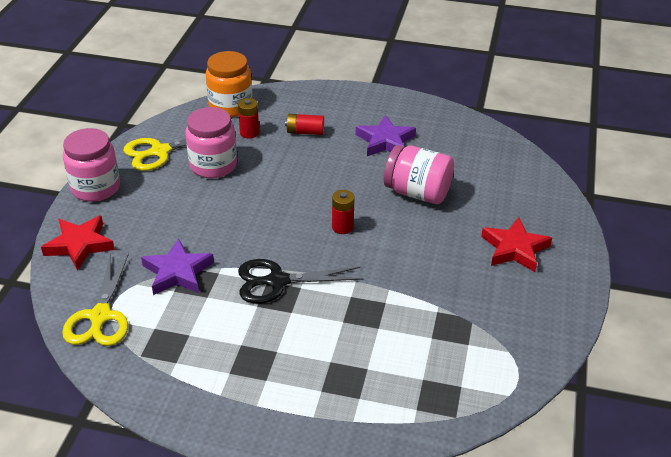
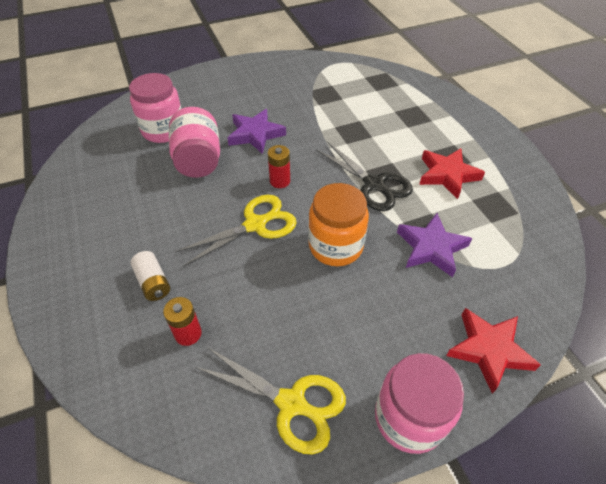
camera: 125 degrees left, 10 degrees up
(100, 316) = (525, 263): yellow scissors -> yellow scissors (255, 225)
(213, 165) = (273, 326): pink jar -> pink jar (163, 130)
(230, 106) = (139, 397): orange jar -> orange jar (335, 246)
(305, 132) = (153, 282): red battery -> white battery
(385, 141) = (131, 212): purple star -> purple star (255, 134)
(515, 249) = (226, 95): red star -> red star (447, 175)

